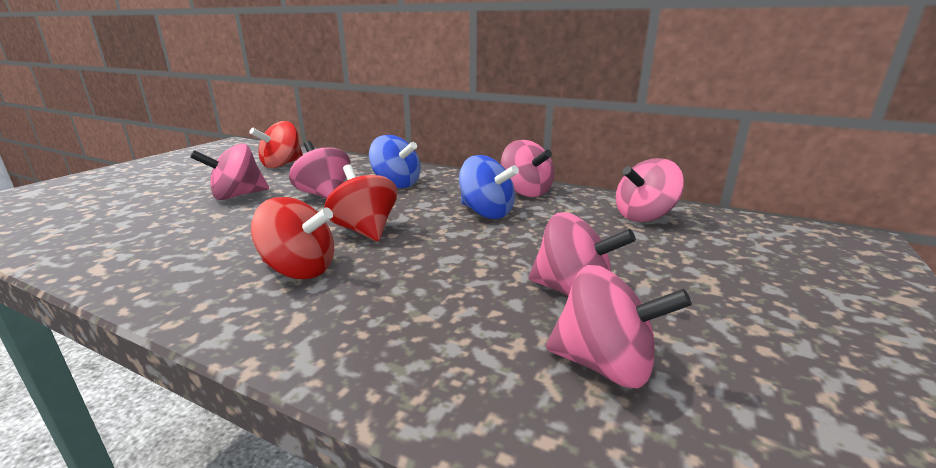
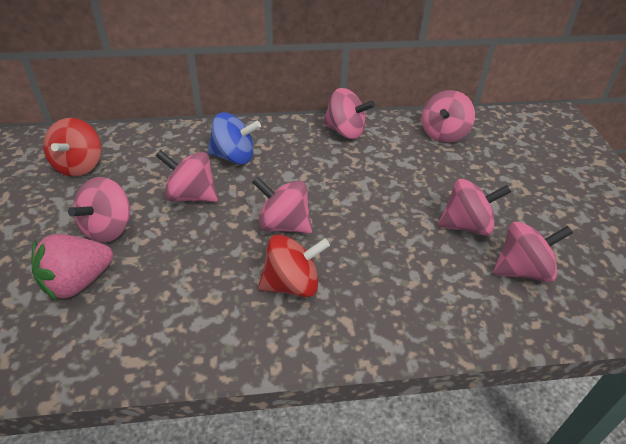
camera: 35 degrees left, 20 degrees up
(164, 215) = (78, 282): none -> pink strawberry
(365, 230) = (283, 225): red spinning top -> pink spinning top
(486, 213) = (345, 169): blue spinning top -> none

